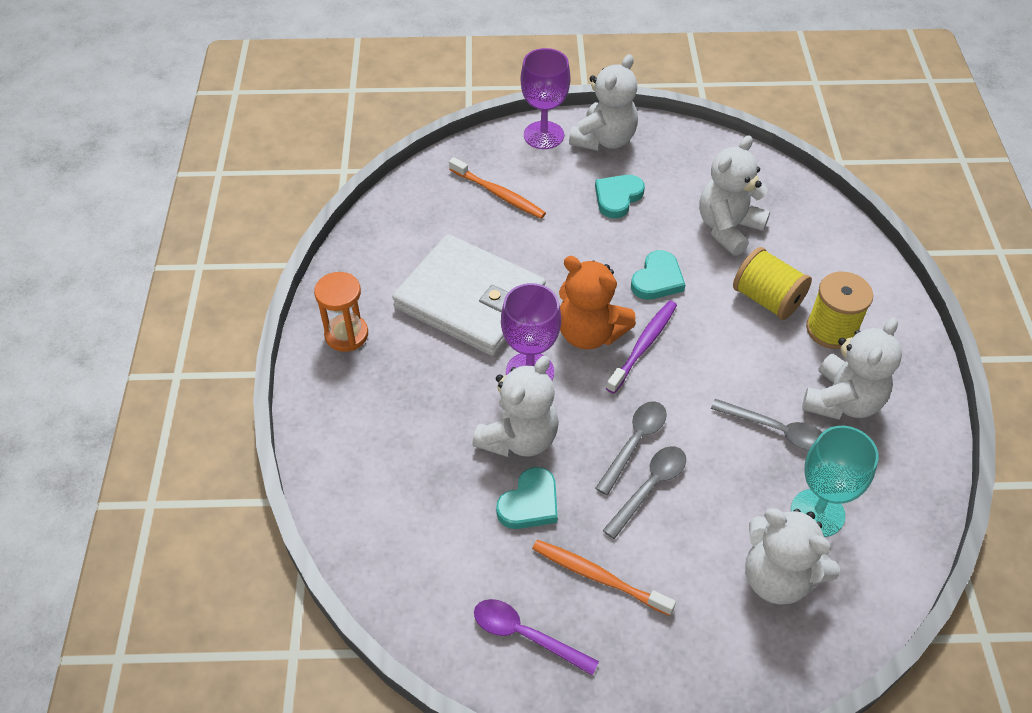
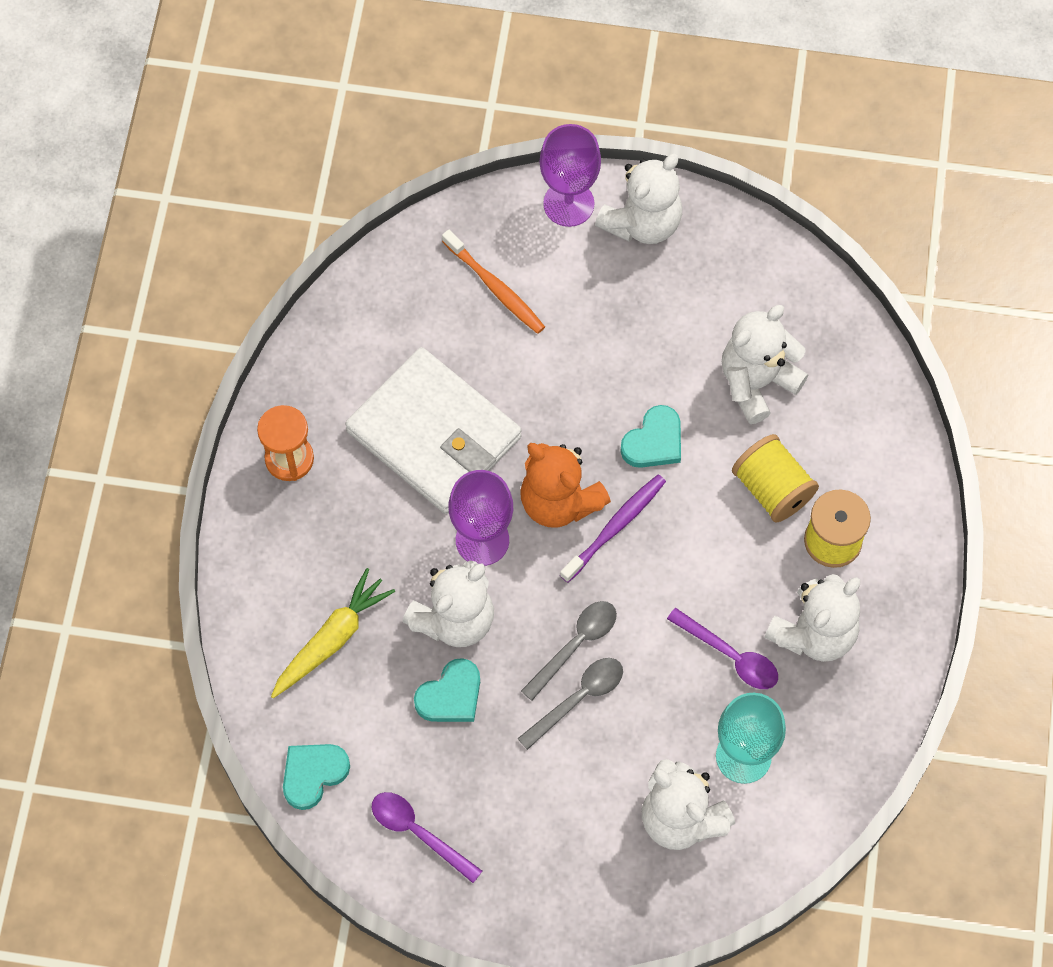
camera: 10 degrees right, 15 degrees up
(408, 472) = (332, 639): none -> yellow carrot
(597, 576) = (501, 786): orange toothbrush -> none
(617, 197) = (637, 315): turquoise heart -> turquoise heart (313, 774)
(776, 430) = (730, 655): grey spoon -> purple spoon

